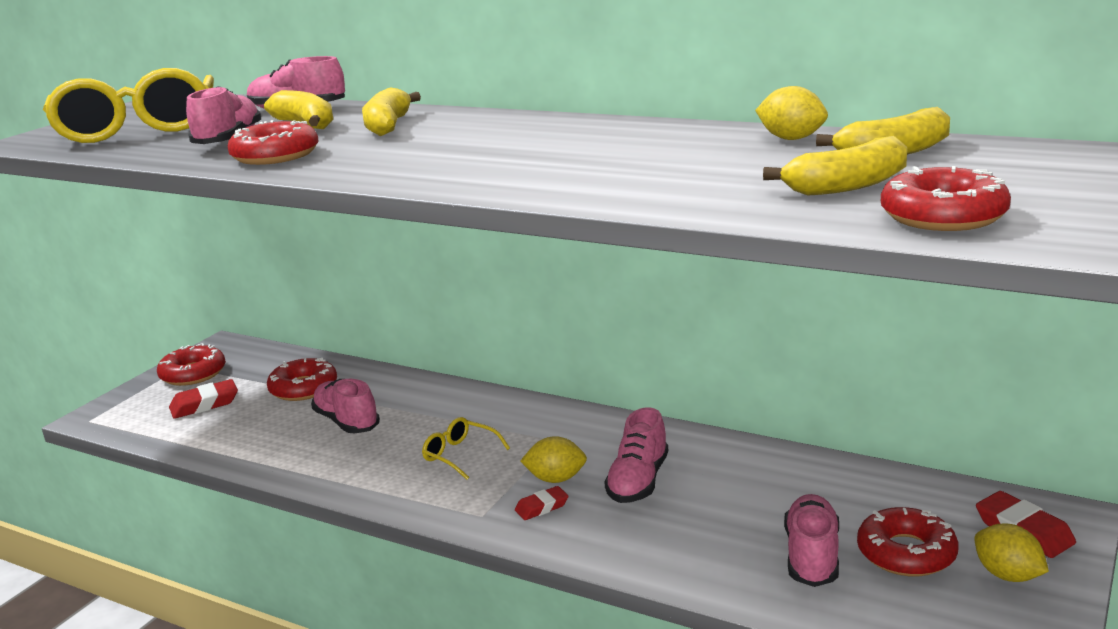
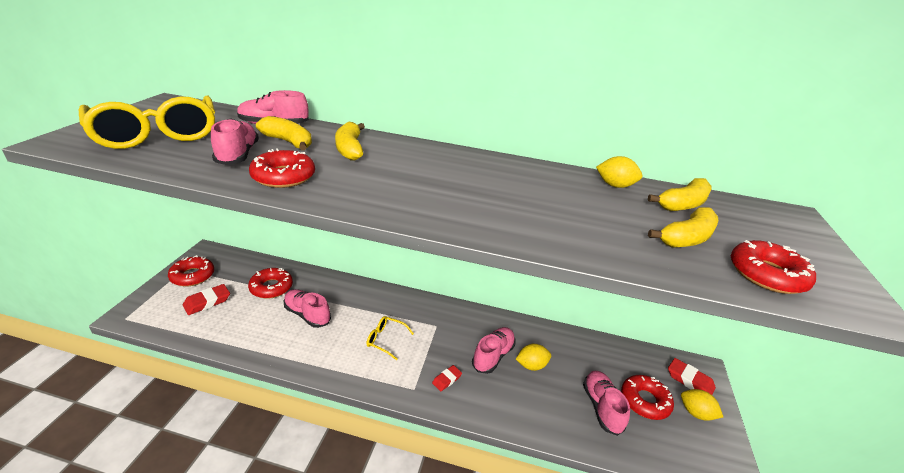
camera: 20 degrees left, 10 degrees up
(556, 479) = (447, 356): yellow lemon -> yellow lemon (531, 365)
(638, 481) = (493, 356): pink shoe -> pink shoe turned 150 degrees counterclockwise

